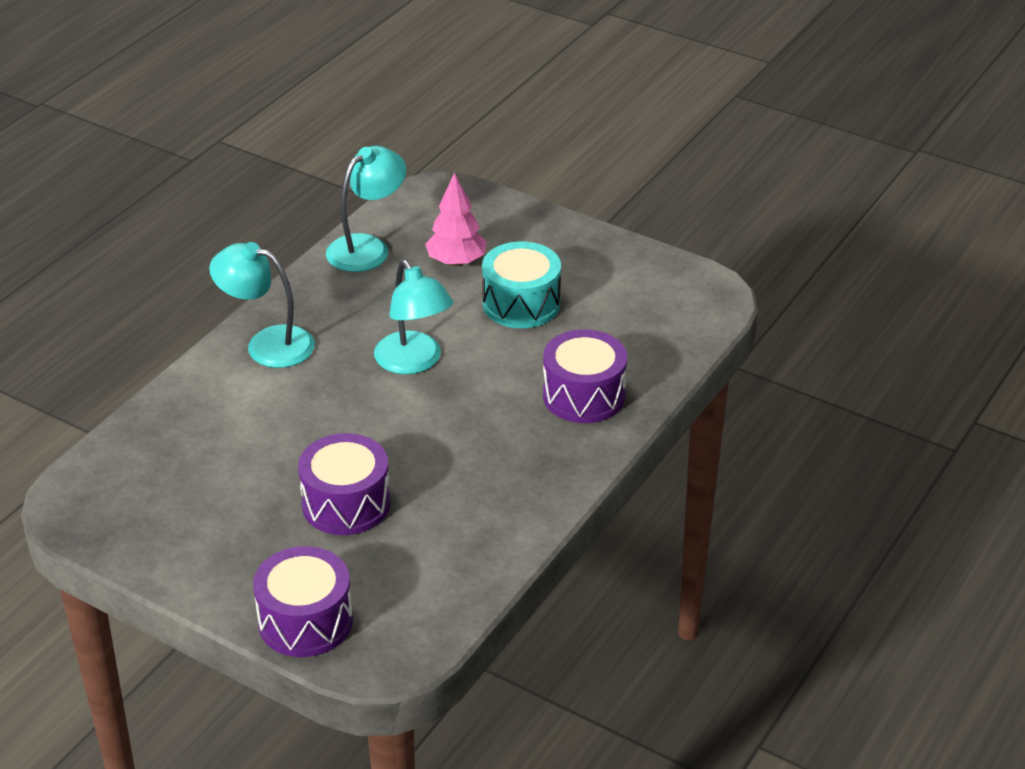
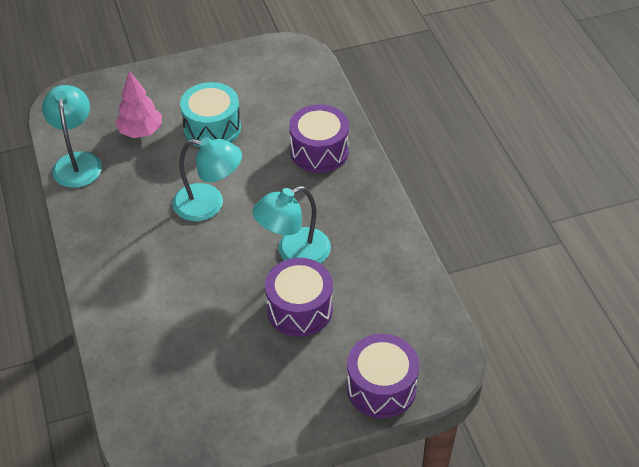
camera: 50 degrees left, 10 degrees up
(267, 344) = (111, 262): turquoise lamp -> turquoise lamp (294, 253)

